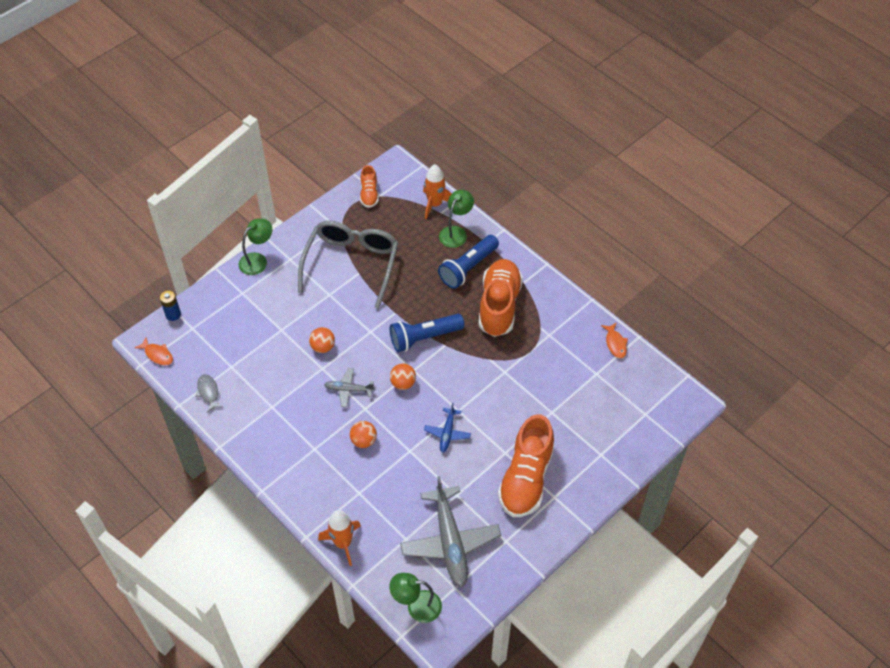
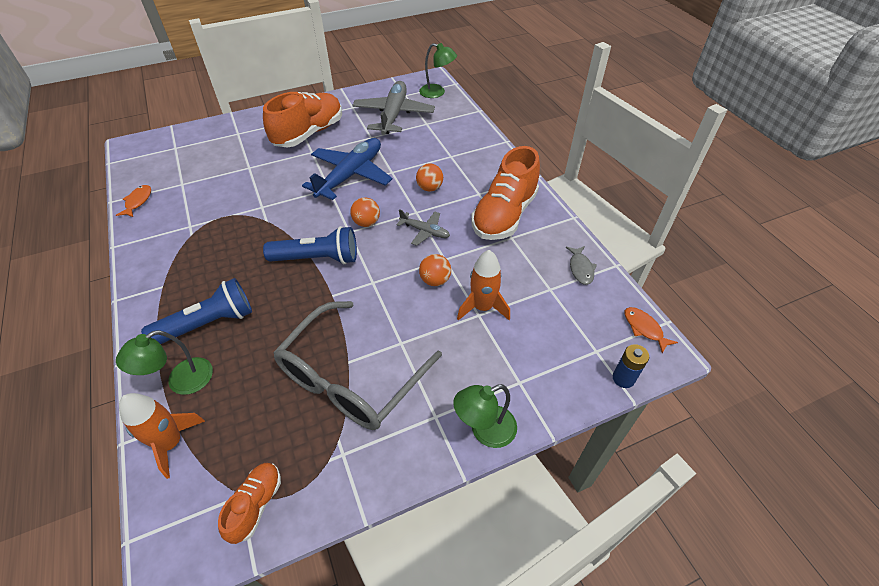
camera: 160 degrees left, 5 degrees down
(343, 543) = (477, 131): orange rocket -> orange rocket (482, 307)
(447, 433) = (350, 175): blue plane -> blue plane, size x2.02
(499, 306) = (212, 268): orange shoe -> orange shoe (504, 215)

